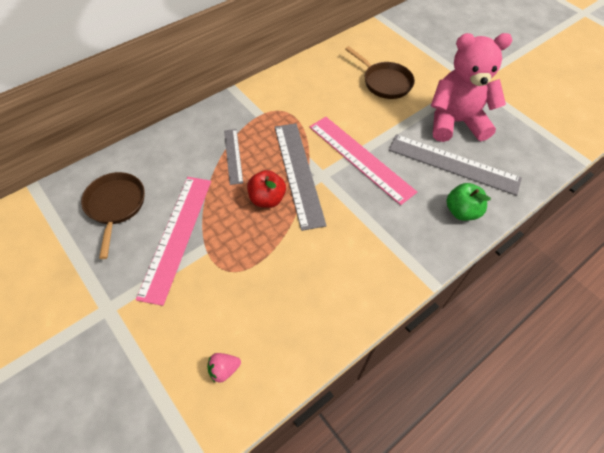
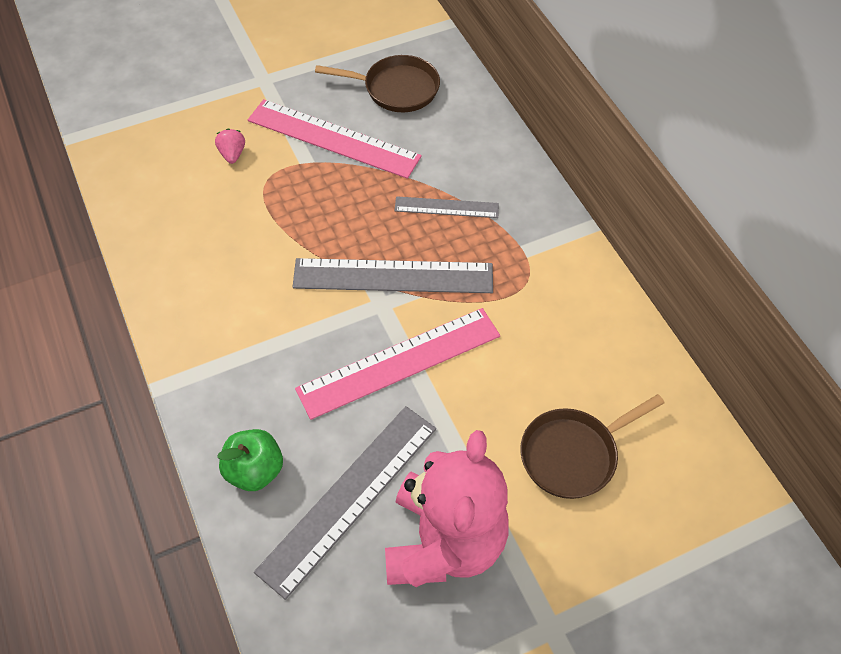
camera: 105 degrees right, 0 degrees up
(224, 369) = (154, 161): pink strawberry -> pink strawberry (232, 154)
(267, 199) = (359, 232): red apple -> none

